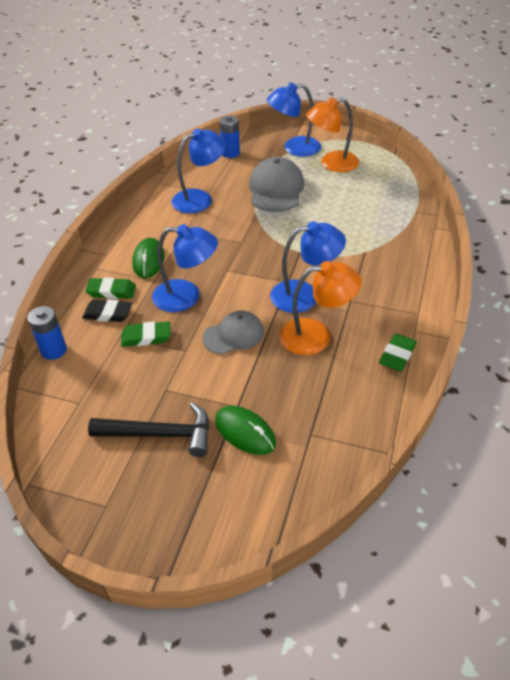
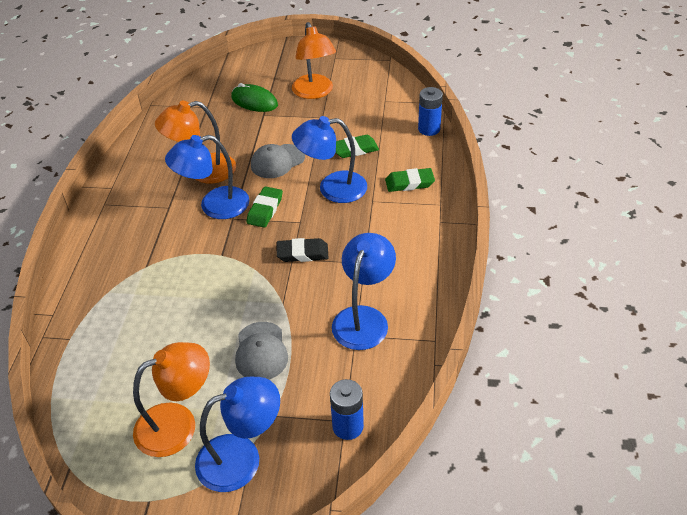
camera: 170 degrees right, 0 degrees up
(108, 313) = (400, 163): black eraser -> black eraser (302, 253)
(148, 260) = (389, 220): green mouse -> none
(160, 434) = (315, 92): black hammer -> orange lamp
(200, 199) = (364, 318): blue lamp -> blue lamp turned 150 degrees clockwise
(276, 189) = (261, 351): grey cap -> grey cap, size x0.65
(397, 355) = (132, 165): green eraser -> green eraser (265, 210)

